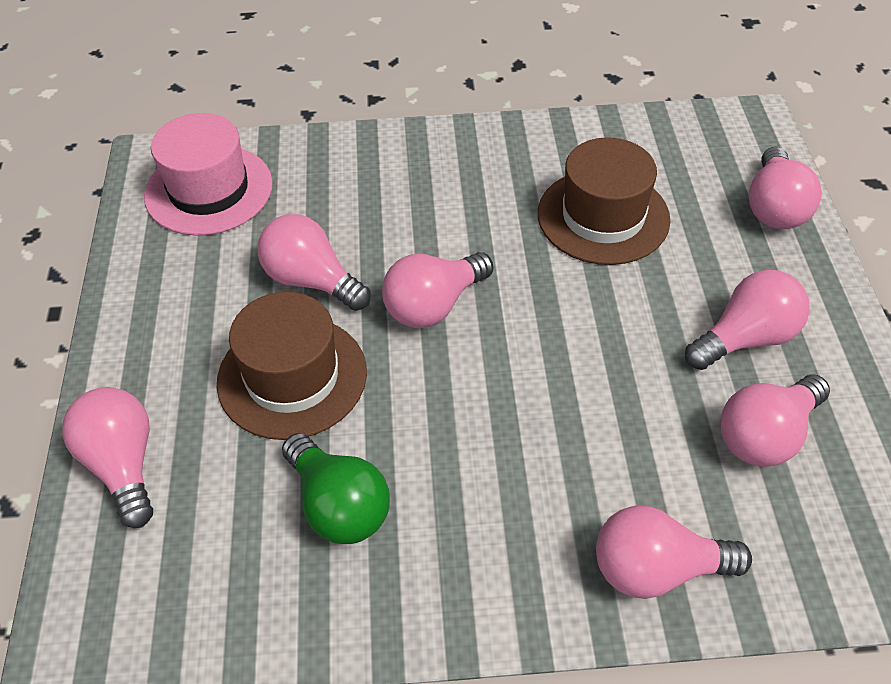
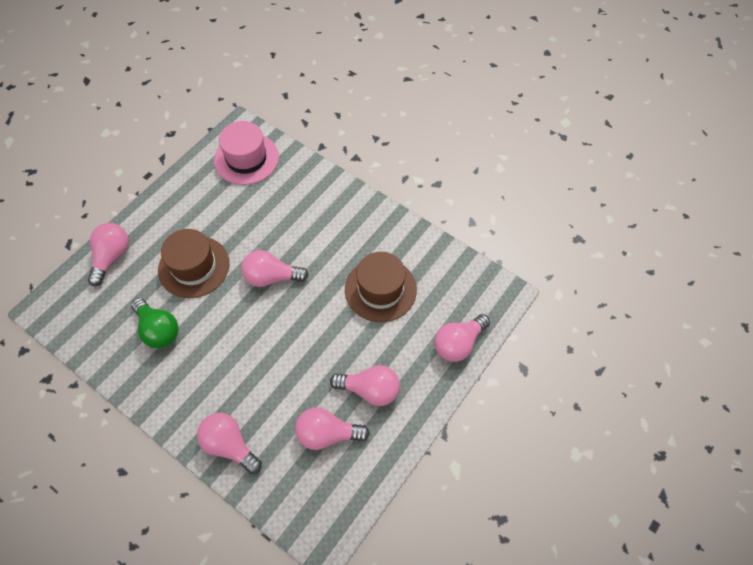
camera: 40 degrees right, 10 degrees up
(311, 280) = (240, 230): pink light bulb -> none
(338, 505) = (158, 330): green light bulb -> green light bulb turned 45 degrees counterclockwise

